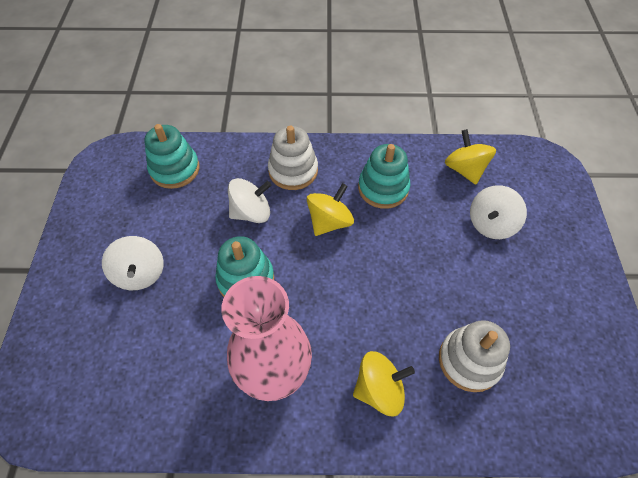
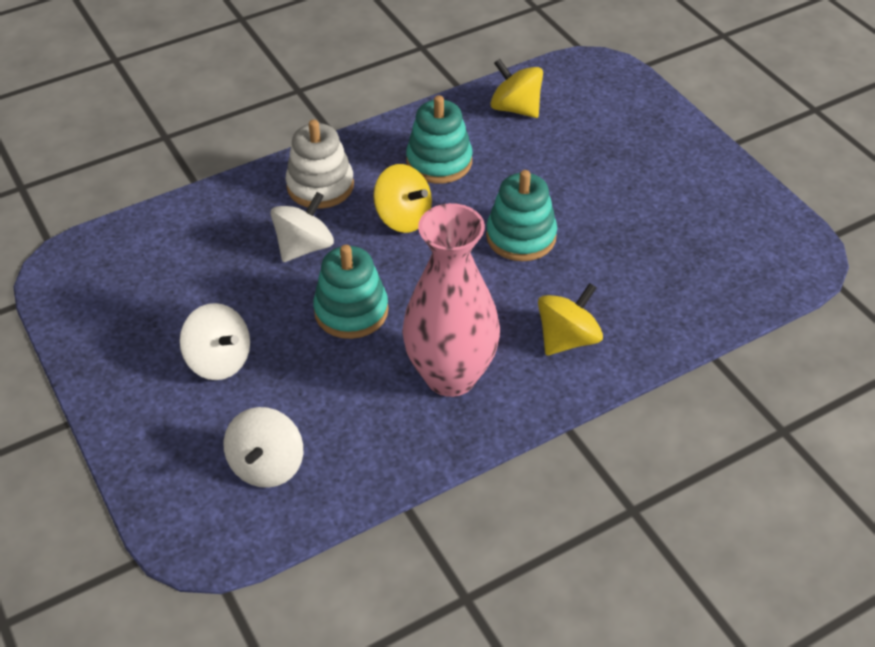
camera: 30 degrees left, 10 degrees down
(175, 169) = (168, 243): turquoise stacking toy -> turquoise stacking toy (521, 237)
(329, 221) = (403, 218): yellow spinning top -> yellow spinning top turned 120 degrees clockwise
(469, 361) = (637, 276): white stacking toy -> none
(491, 224) = (578, 149): white spinning top -> white spinning top (267, 465)

